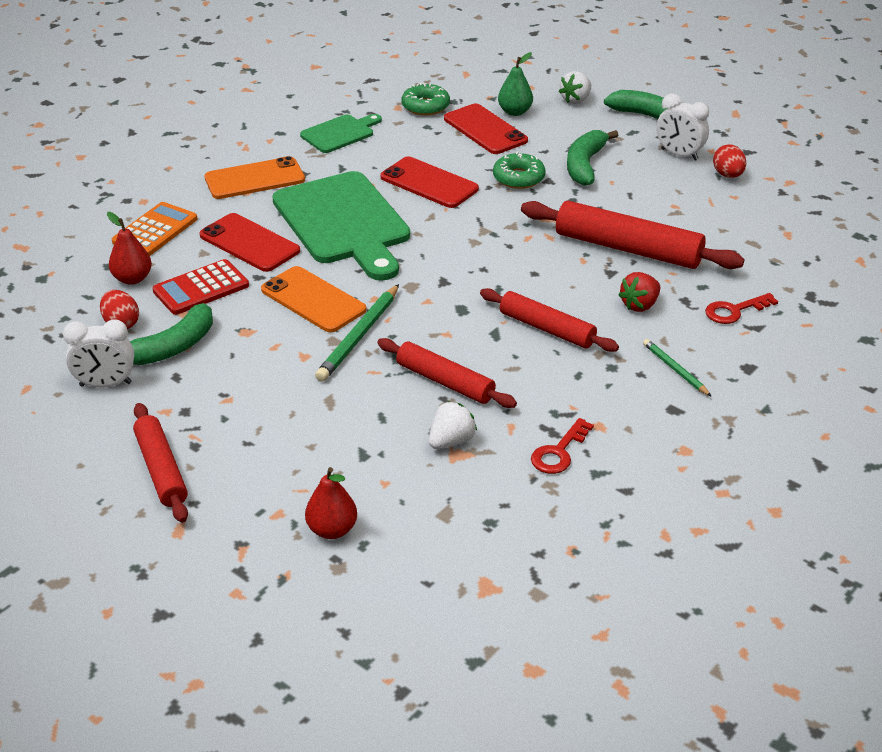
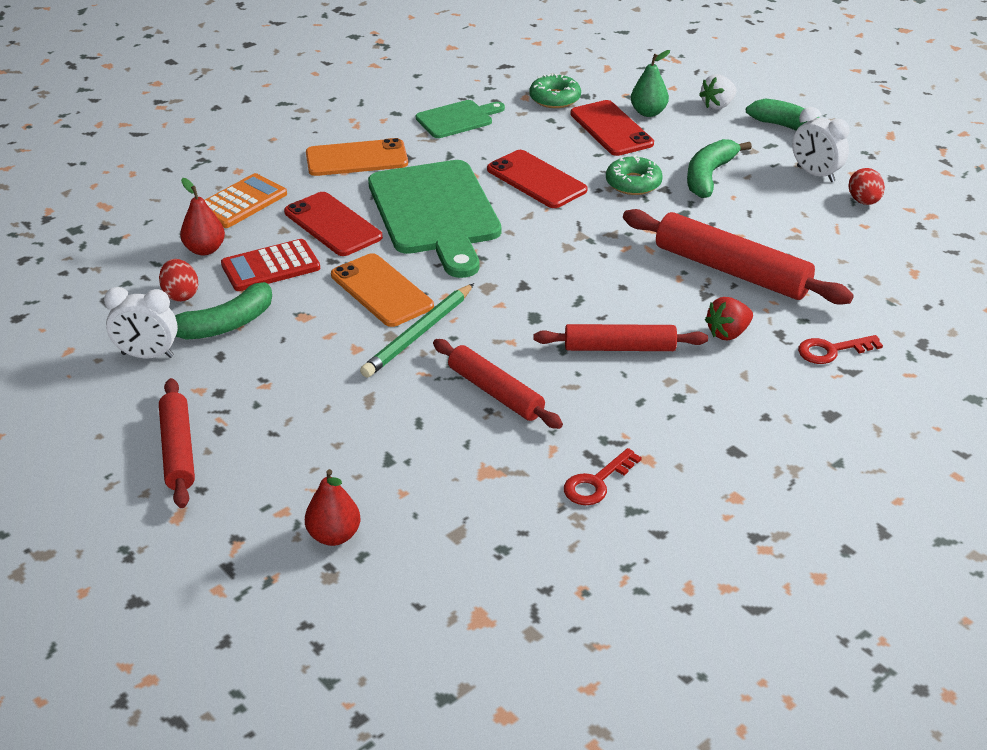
camera: 10 degrees right, 0 degrees up
(451, 441) = (484, 457): white strawberry -> none
(547, 329) = (619, 348): red rolling pin -> red rolling pin turned 45 degrees counterclockwise
(675, 369) = (748, 407): green pencil -> none

